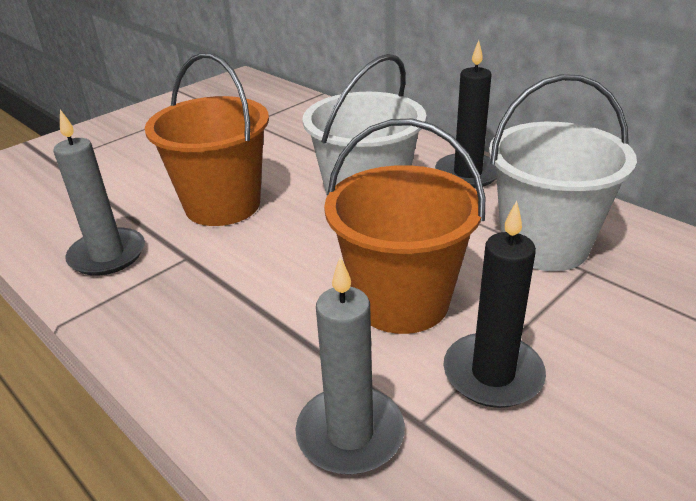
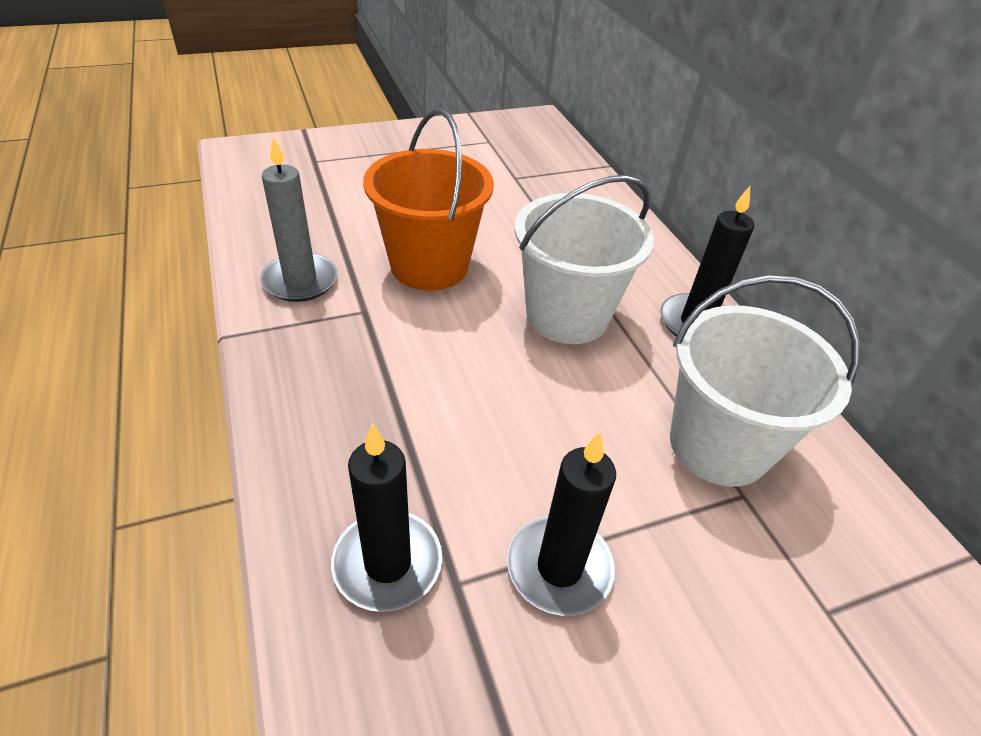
camera: 20 degrees right, 10 degrees up
(350, 434) = (387, 563): grey candle -> black candle
(401, 301) = (526, 445): orange bucket -> none

